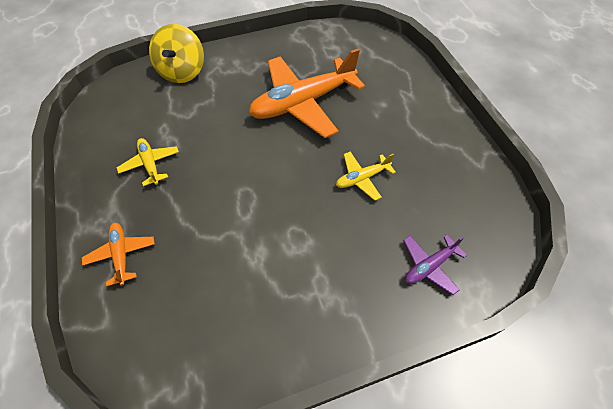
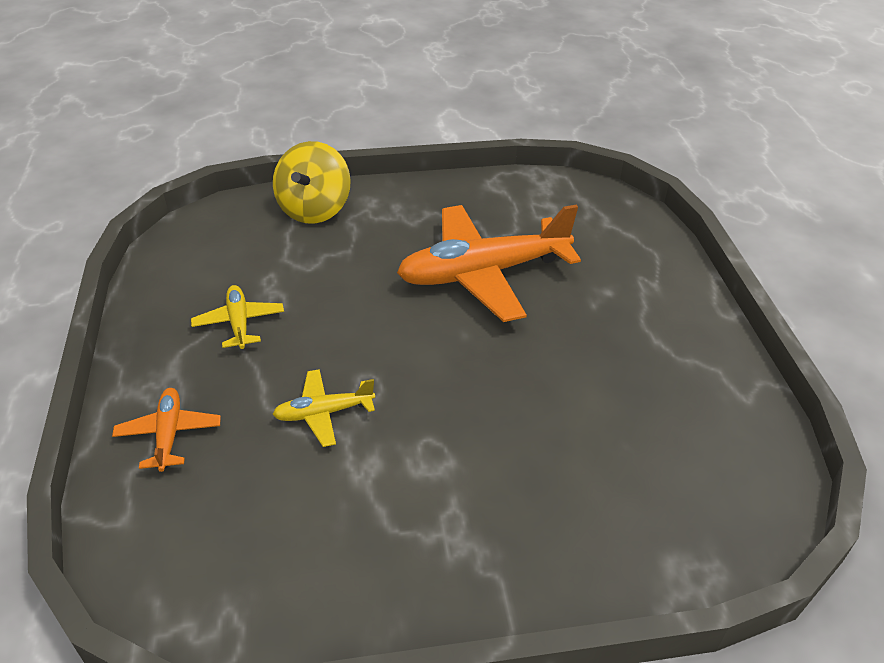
camera: 10 degrees right, 15 degrees down
(362, 178) = (551, 388): yellow plane -> yellow plane (324, 413)
(429, 266) = (630, 527): purple plane -> none

